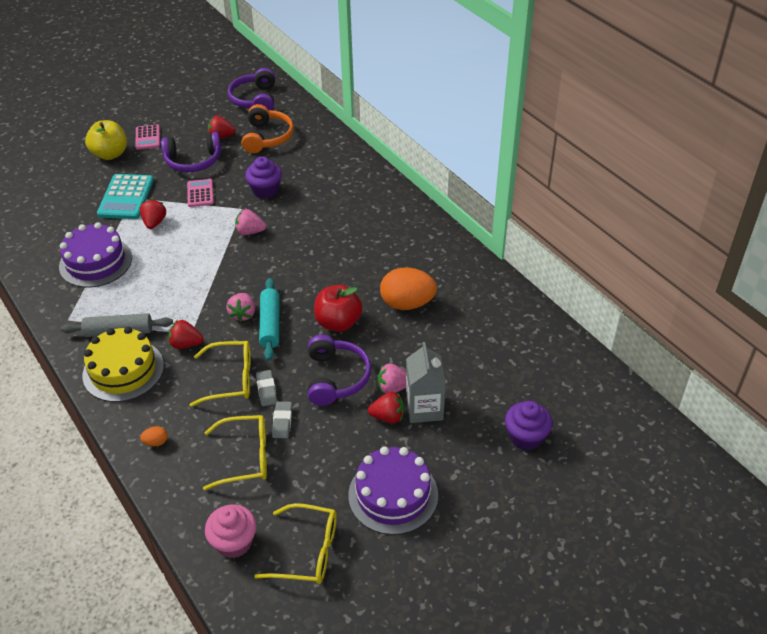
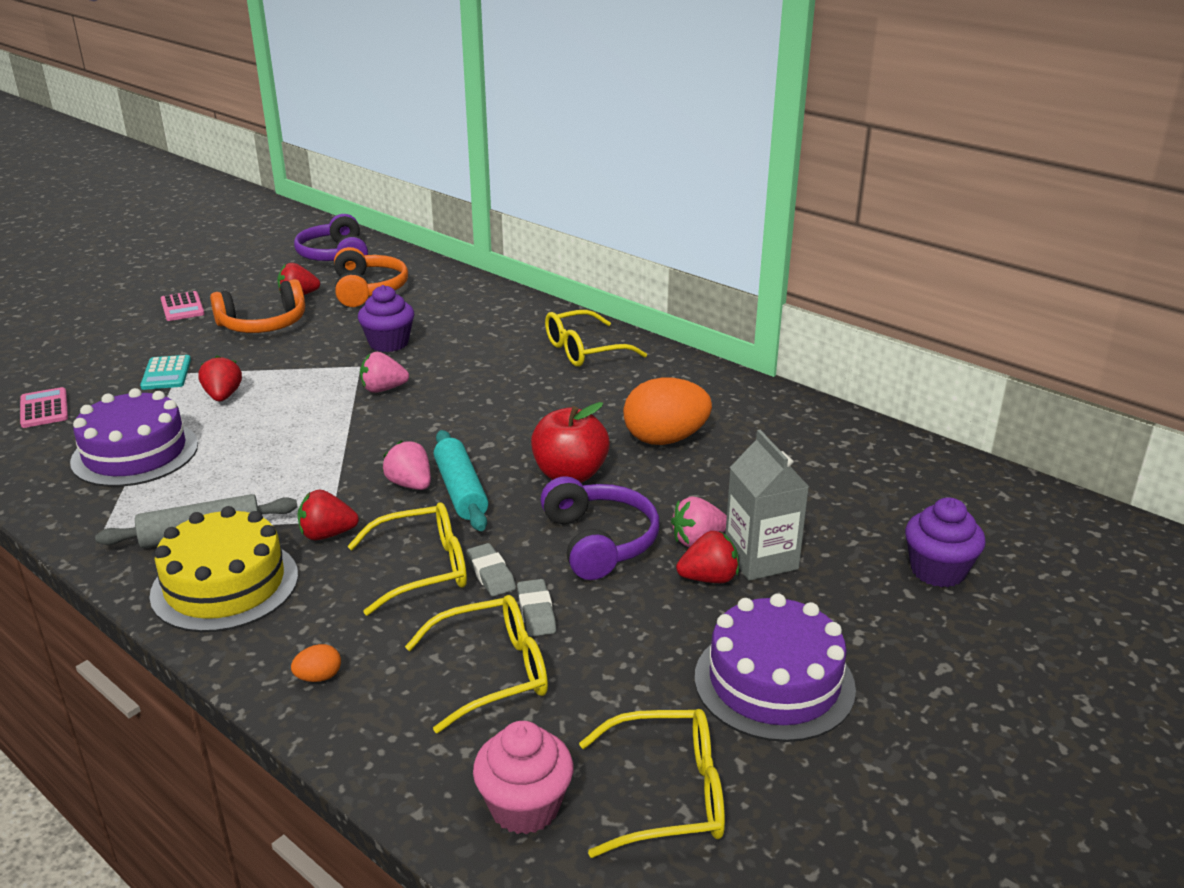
camera: 15 degrees left, 15 degrees down
(110, 154) = (126, 330): yellow apple -> none
(126, 197) = (166, 373): turquoise calculator -> turquoise calculator, size x0.60
(193, 161) = (263, 324): purple headphones -> orange headphones
(200, 193) = (287, 357): pink calculator -> pink calculator (44, 409)
(243, 314) = (410, 484): pink strawberry -> pink strawberry turned 150 degrees clockwise
(386, 216) = (584, 350): none -> yellow glasses

